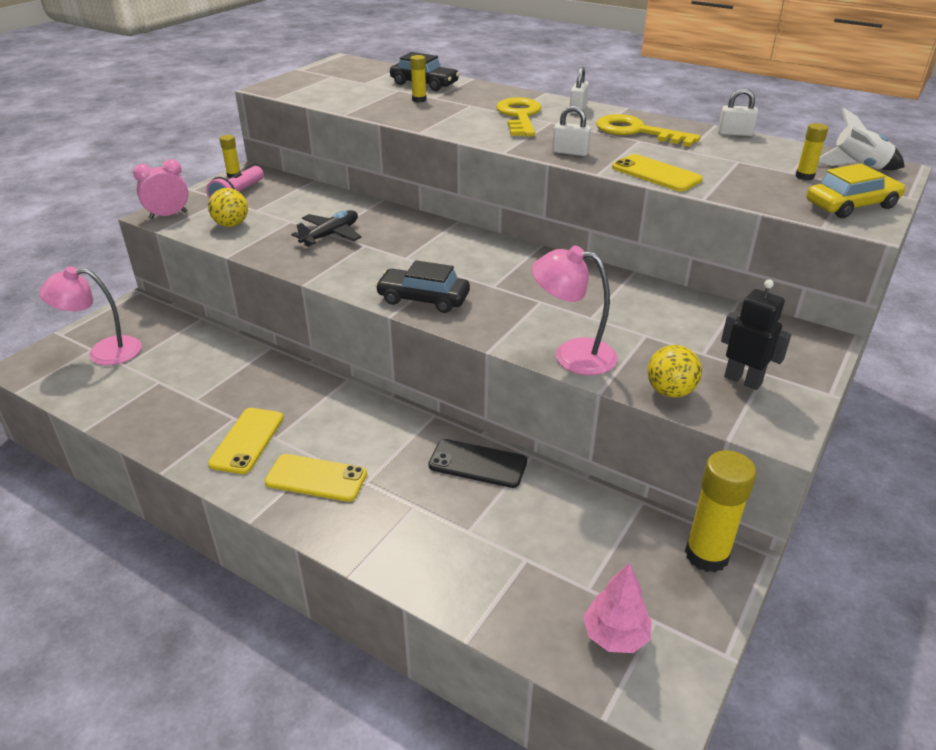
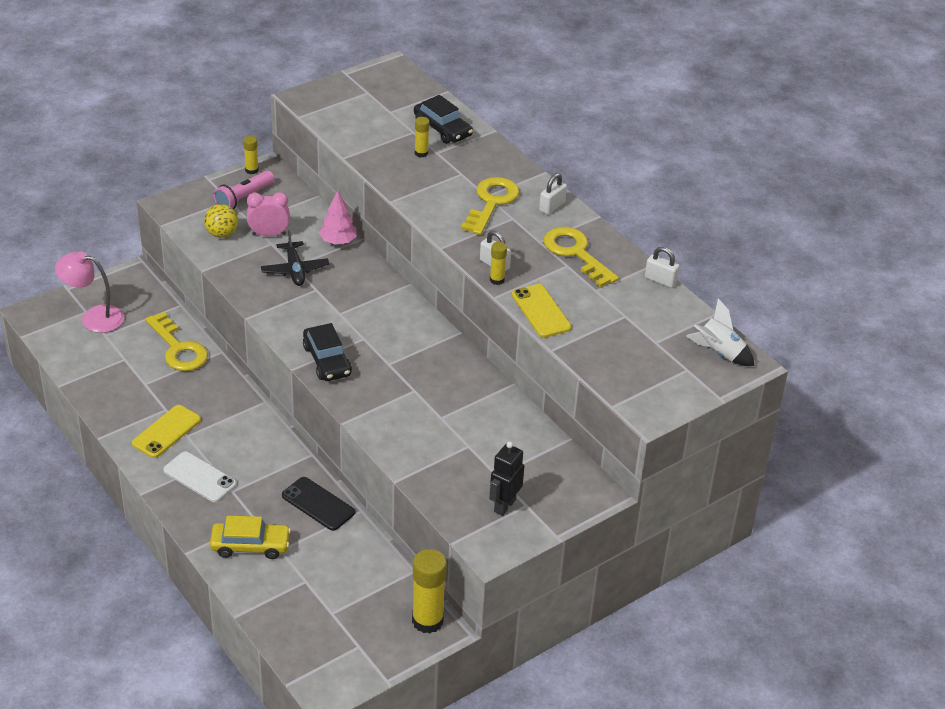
camera: 20 degrees right, 5 degrees up
(168, 215) = (177, 208): pink clock -> pink clock (269, 234)
(219, 356) = (178, 348): none -> yellow key
(316, 478) = (200, 477): yellow phone -> white phone
(330, 235) = (295, 270): black plane -> black plane turned 105 degrees clockwise
(423, 299) = (327, 360): black car -> black car turned 150 degrees counterclockwise
(572, 354) = (400, 445): pink lamp -> none
(615, 636) = (327, 646): pink tree -> pink tree (338, 241)
(670, 391) = (444, 497): yellow ball -> none
(743, 380) = (504, 505): black robot -> black robot turned 120 degrees counterclockwise
(804, 176) = (660, 350): yellow glue stick -> yellow glue stick (497, 280)
(851, 205) = (660, 392): yellow car -> yellow car (250, 546)

